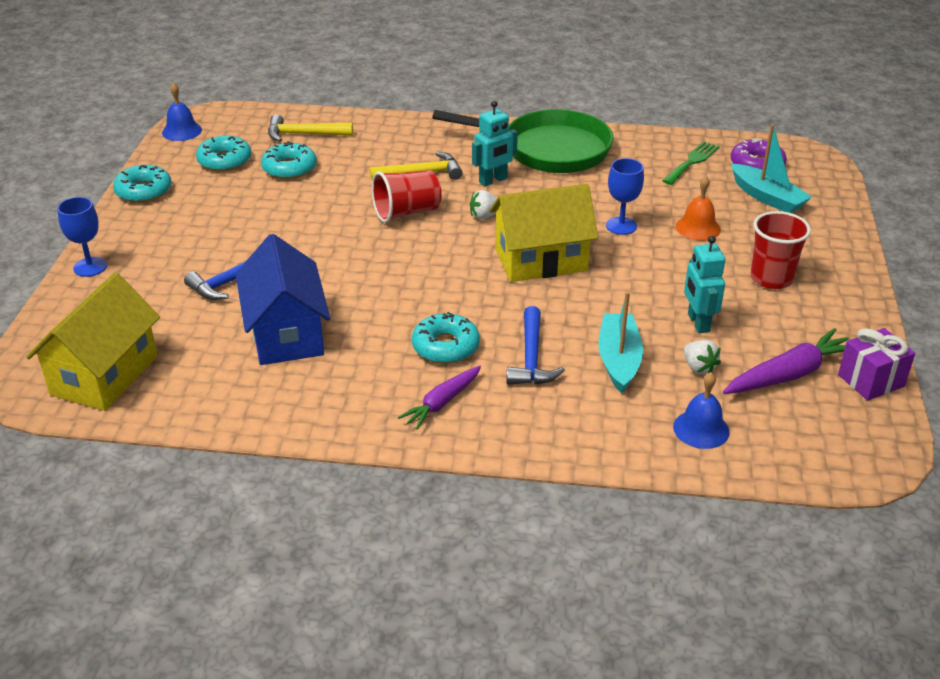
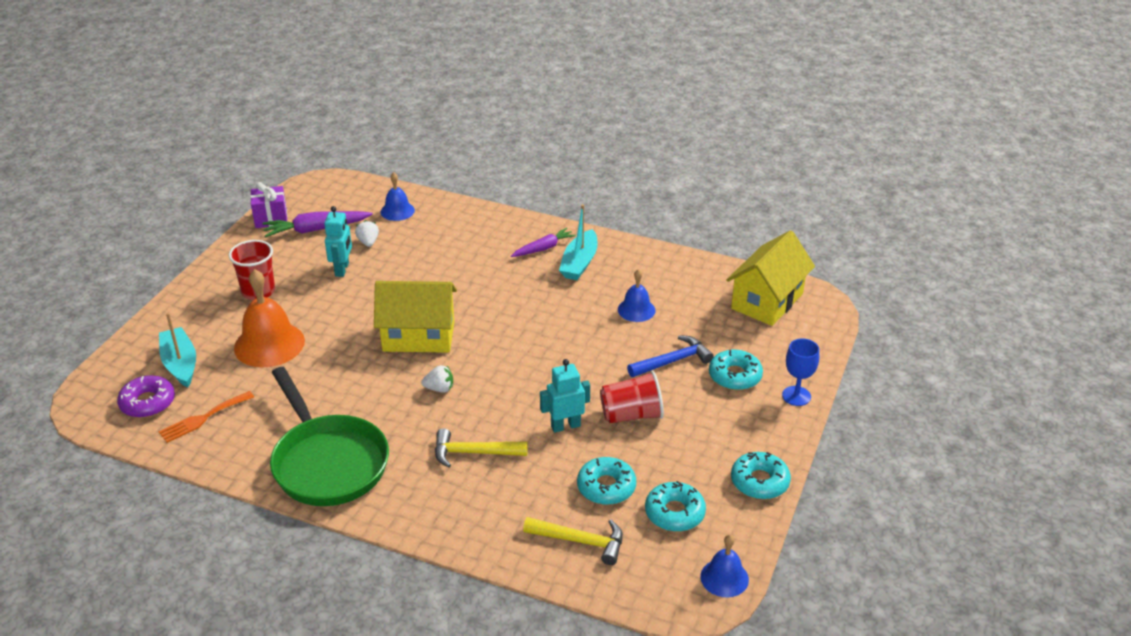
camera: 165 degrees left, 0 degrees up
(286, 333) = (636, 310): blue house -> blue bell
(407, 212) = (507, 406): red cup -> red cup (631, 415)
(445, 346) = (526, 282): turquoise donut -> turquoise donut (735, 376)
(493, 180) = (408, 430): turquoise robot -> turquoise robot (565, 426)
(531, 358) = (471, 265): blue hammer -> none
(549, 150) = (328, 462): green pan -> green pan turned 150 degrees counterclockwise
(618, 360) = (415, 255): turquoise boat -> turquoise boat (579, 263)
(621, 226) = (330, 357): blue goblet -> none
(692, 162) = (203, 418): green fork -> orange fork
(698, 228) = (269, 344): orange bell -> orange bell, size x1.78

